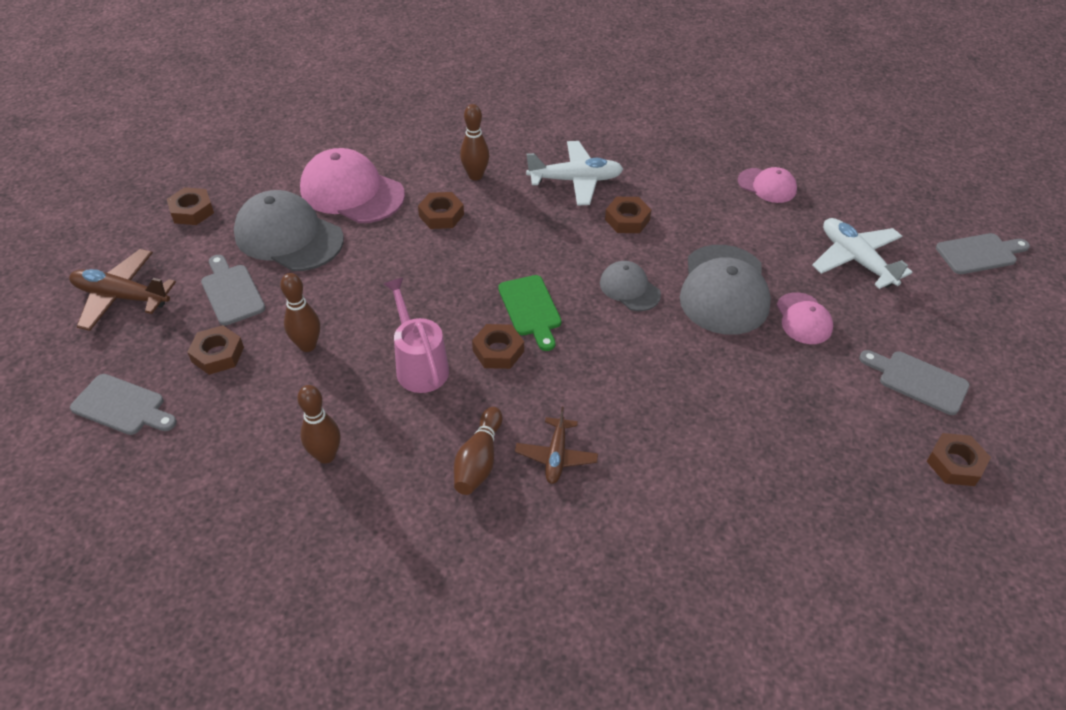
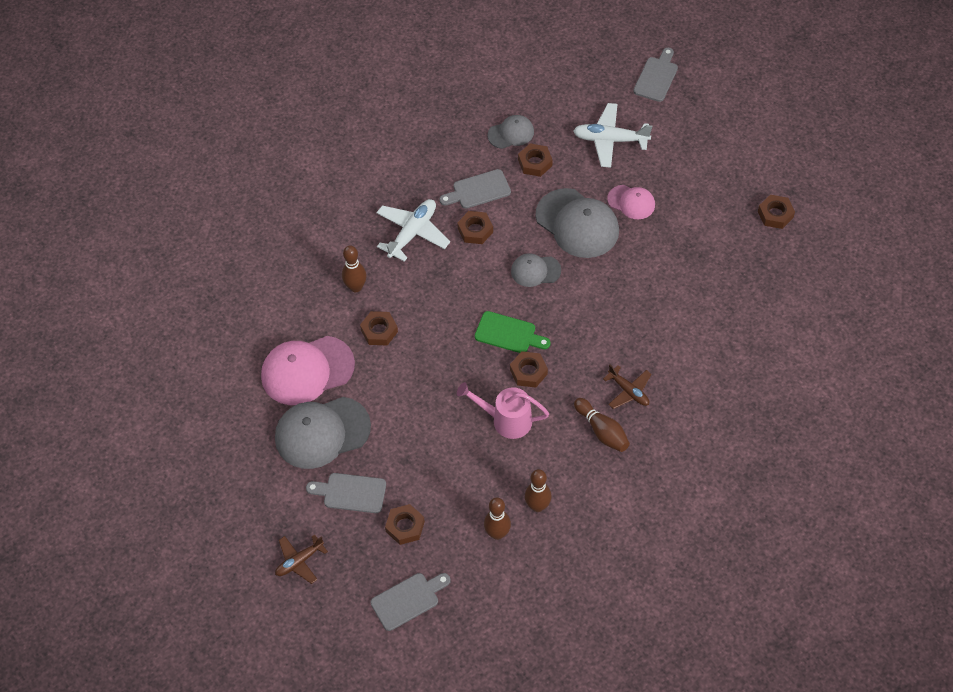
camera: 50 degrees left, 10 degrees up
(122, 297) = (299, 561): brown plane -> brown plane, size x0.64
(192, 211) = (240, 480): brown nut -> brown nut (535, 163)
(307, 345) = (439, 472): brown bowling pin -> brown bowling pin (497, 533)
(767, 186) = (511, 133): pink cap -> grey cap
(918, 381) = (715, 185): grey cutting board -> grey cutting board (478, 190)

